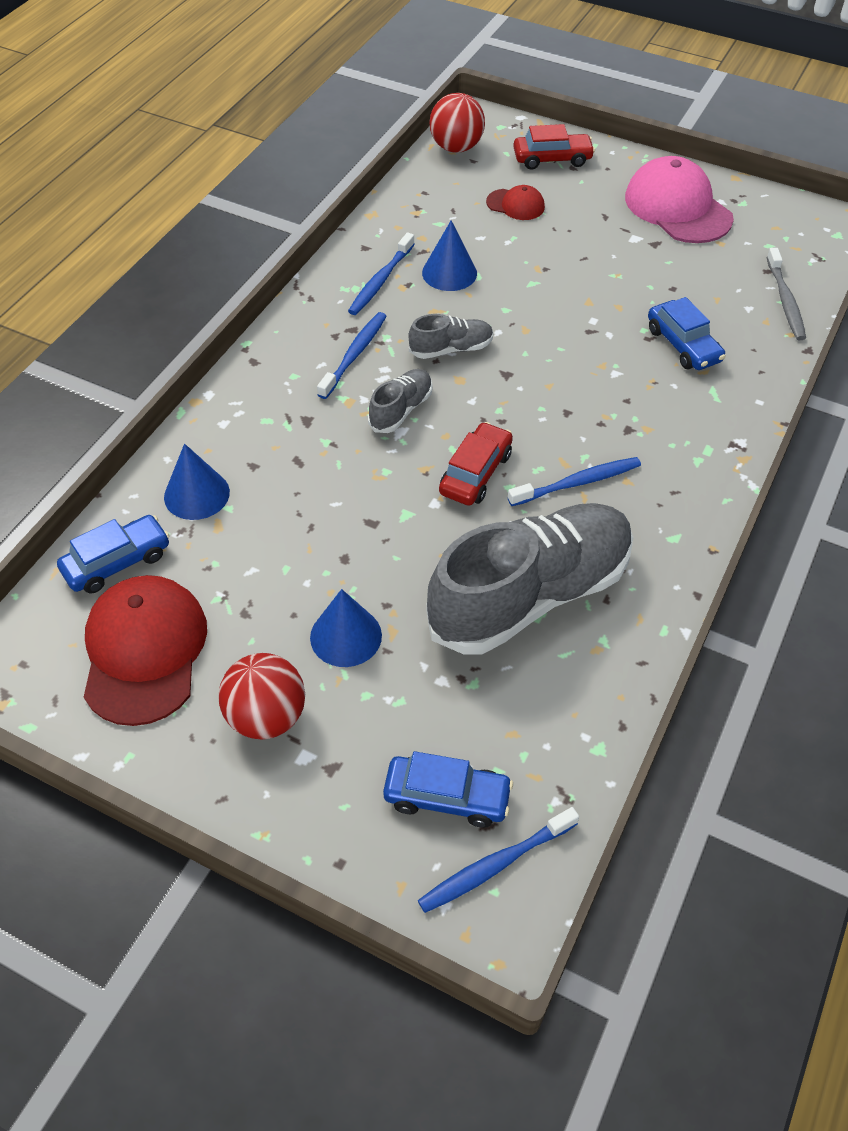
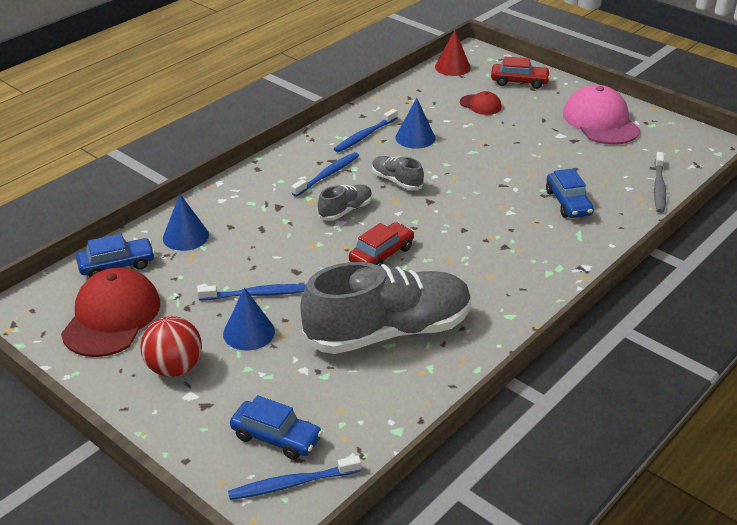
camera: 15 degrees right, 15 degrees down
(451, 349) = (396, 181): grey shoe -> grey shoe turned 135 degrees counterclockwise
(456, 147) = (452, 67): red ball -> red cone
(577, 483) = (452, 272): blue toothbrush -> blue toothbrush (256, 294)

